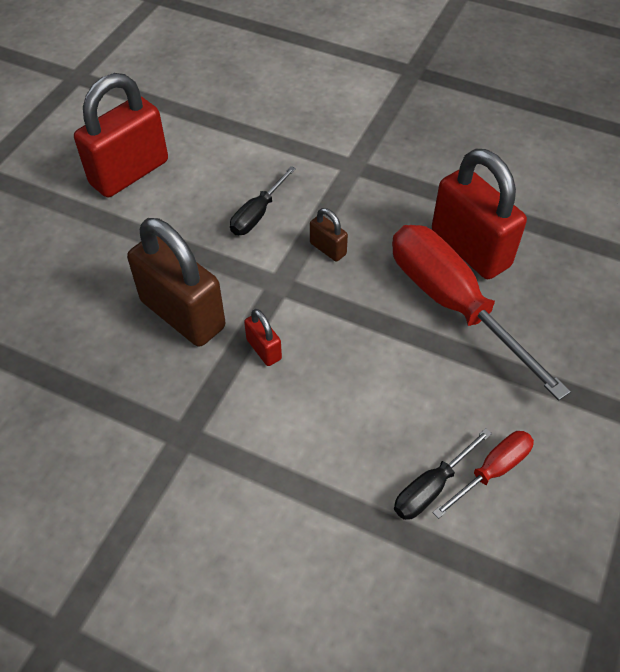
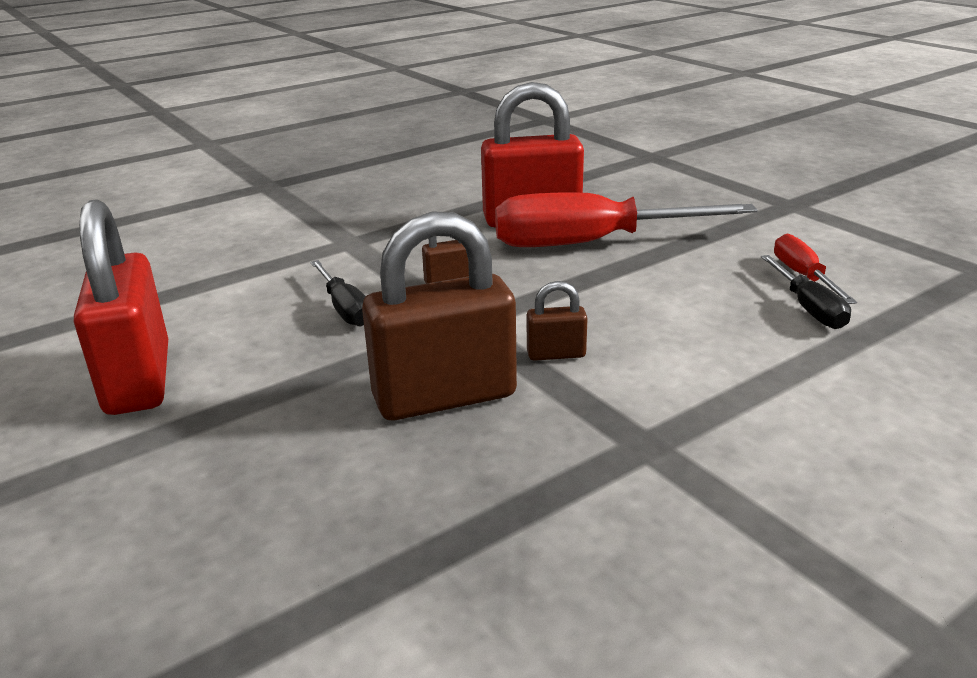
camera: 60 degrees left, 25 degrees down
(264, 349) = (556, 354): red padlock -> brown padlock

